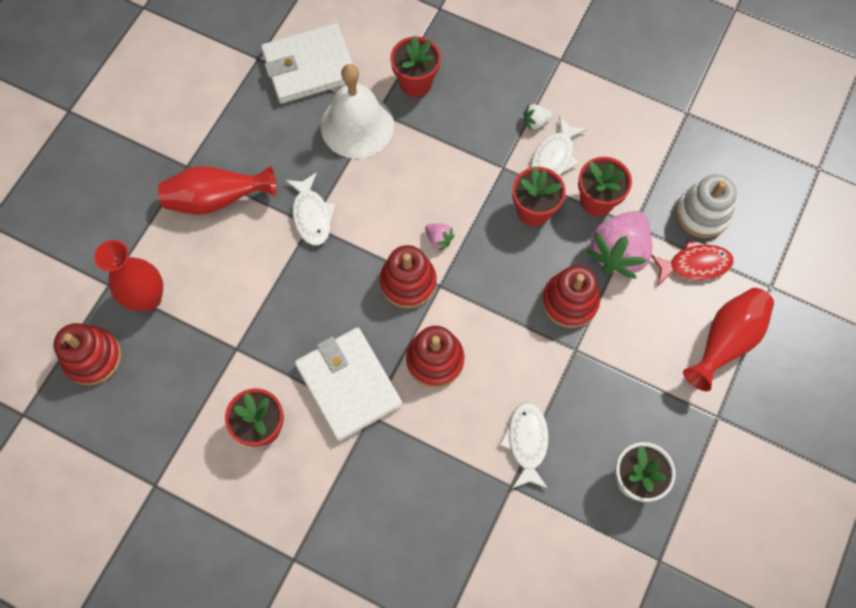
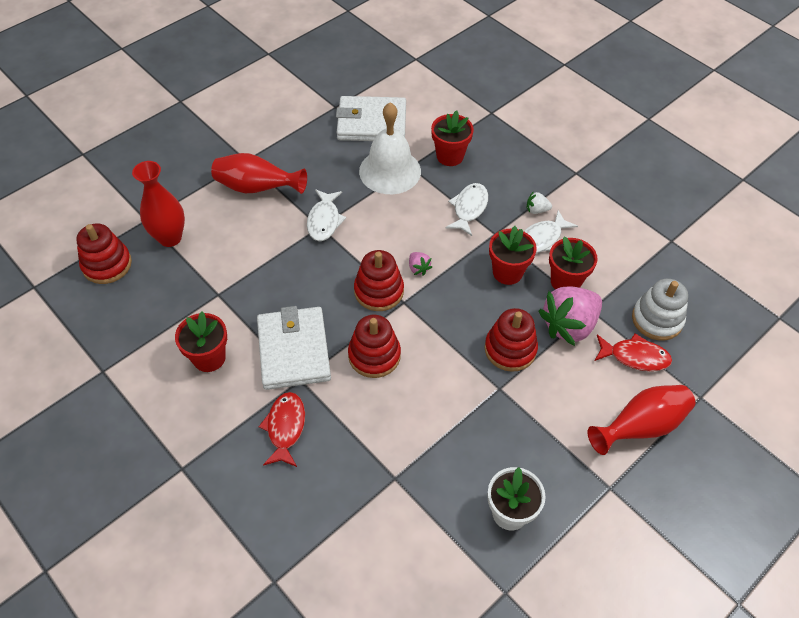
camera: 20 degrees right, 15 degrees down
(379, 475) = (285, 428): none -> red fish
(527, 442) = (424, 447): white fish -> white fish (469, 208)

